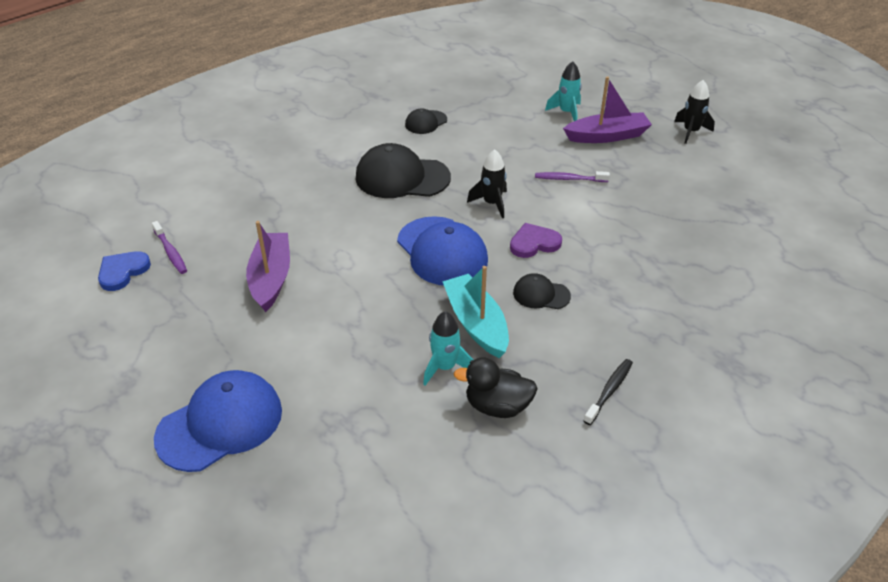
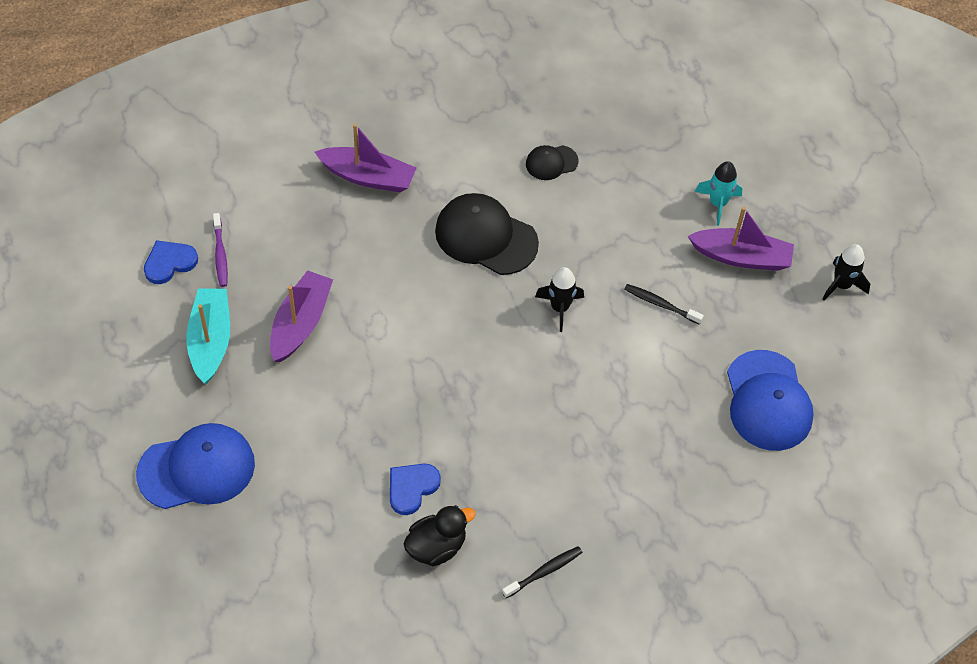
camera: 20 degrees right, 15 degrees up
(280, 168) = (368, 177): none -> purple boat
(442, 251) = (477, 352): blue cap -> blue cap (768, 401)
(445, 367) = (412, 488): turquoise rocket -> blue heart
(476, 323) = (465, 451): turquoise boat -> turquoise boat (210, 341)
(497, 406) = (436, 547): black duck -> black duck turned 120 degrees clockwise
(534, 243) = (573, 376): purple heart -> none
(541, 294) = (544, 442): black cap -> none
(569, 179) = (661, 304): purple toothbrush -> black toothbrush

